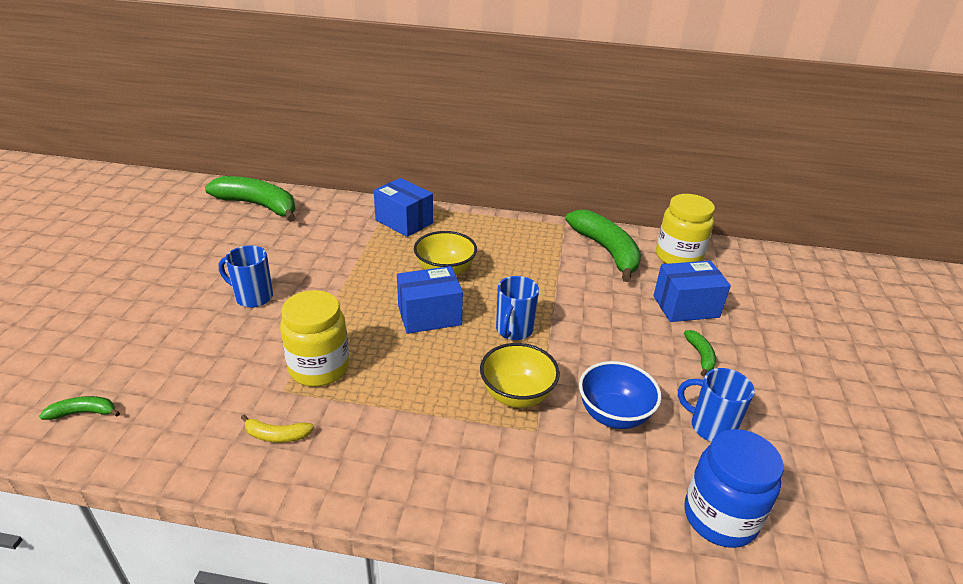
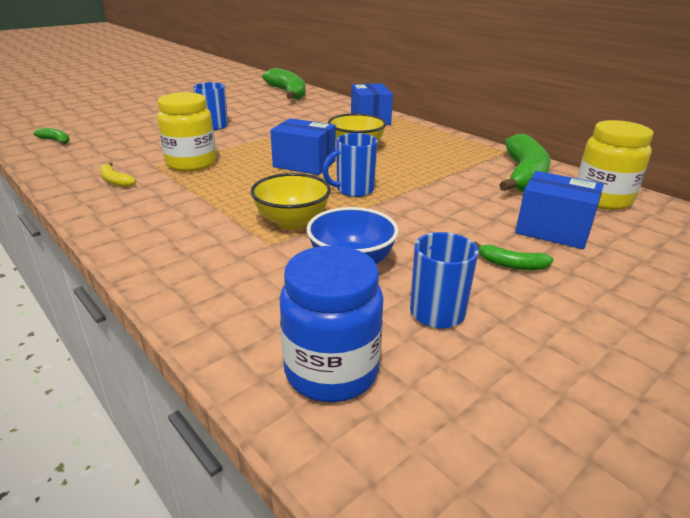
camera: 40 degrees right, 5 degrees down
(700, 356) = (511, 264): green banana -> green banana turned 75 degrees clockwise

